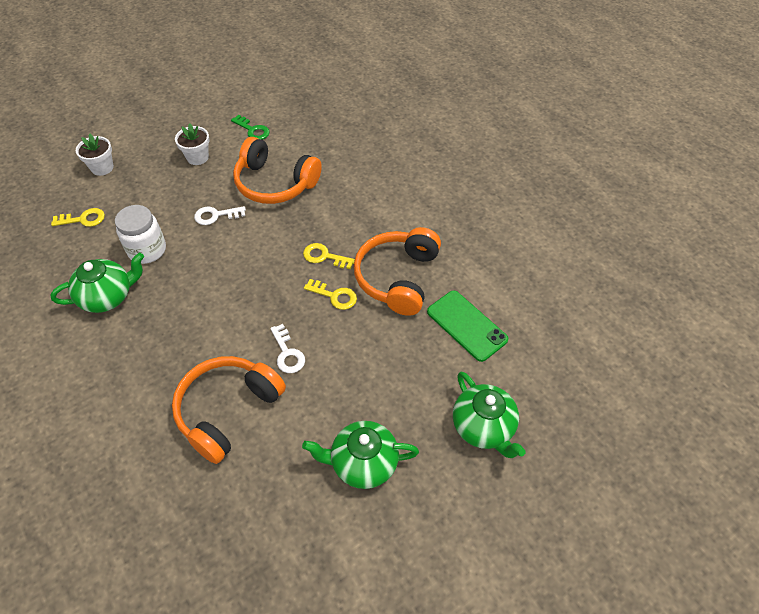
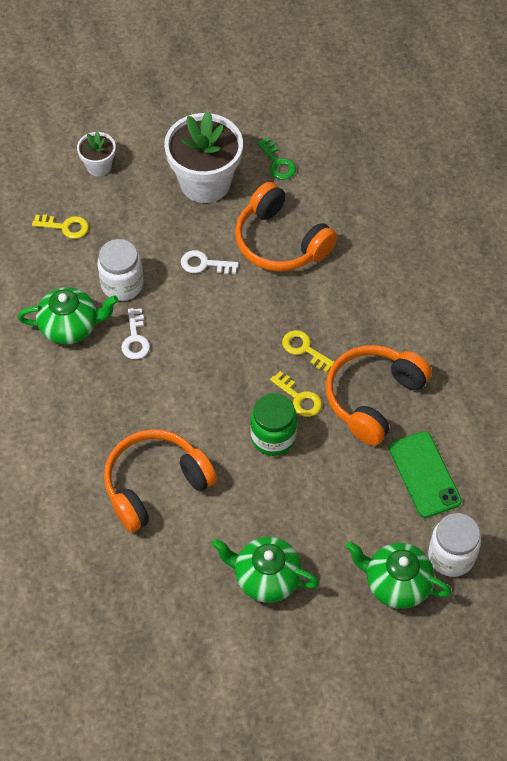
camera: 20 degrees right, 5 degrees up
(197, 157) = (205, 182): white flower pot -> white flower pot, size x1.99
(287, 353) = (230, 445): white key -> white key (135, 339)
(324, 335) = (273, 437): none -> green jar
(483, 427) = (396, 583): green teapot -> green teapot turned 120 degrees clockwise
(520, 387) = (451, 556): none -> white jar

